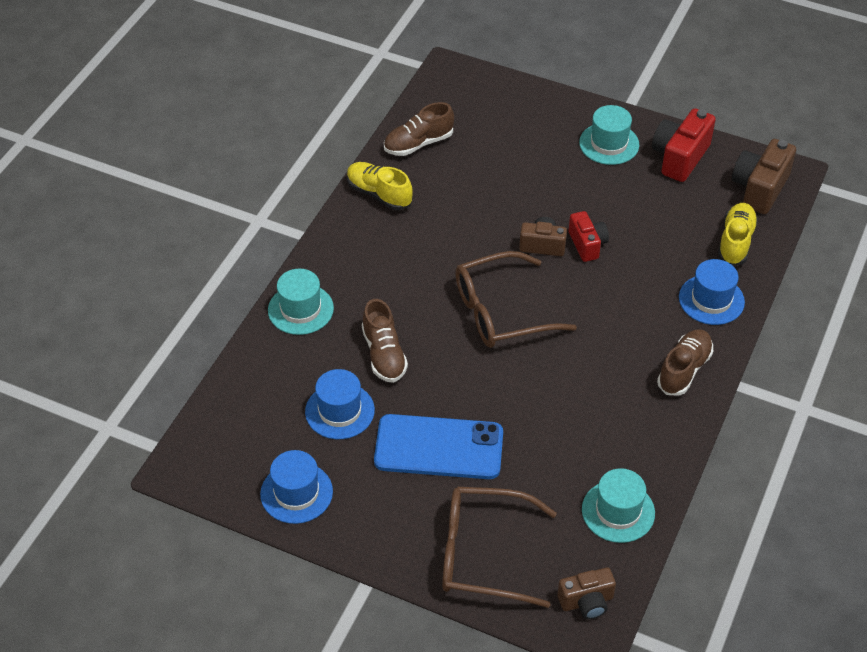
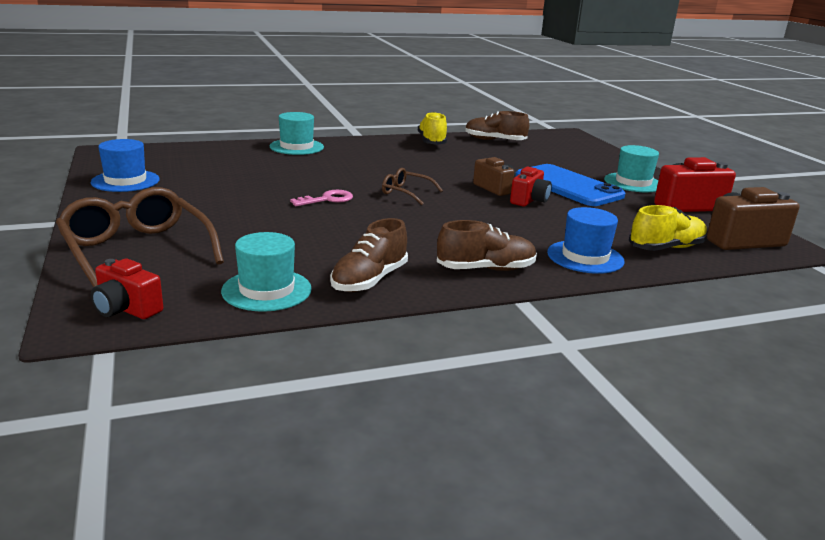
camera: 45 degrees right, 25 degrees down
(339, 411) = (223, 174): blue hat -> none
(384, 354) = (298, 173): brown shoe -> brown shoe (369, 280)
(439, 447) = (235, 208): blue phone -> blue phone (568, 186)
(471, 375) = (327, 199): none -> pink key
(501, 311) = (406, 193): brown glasses -> brown glasses, size x0.51
(586, 602) = (126, 309): brown camera -> red camera

